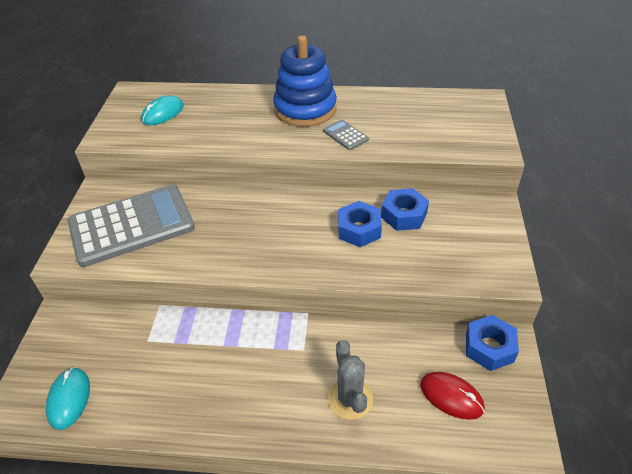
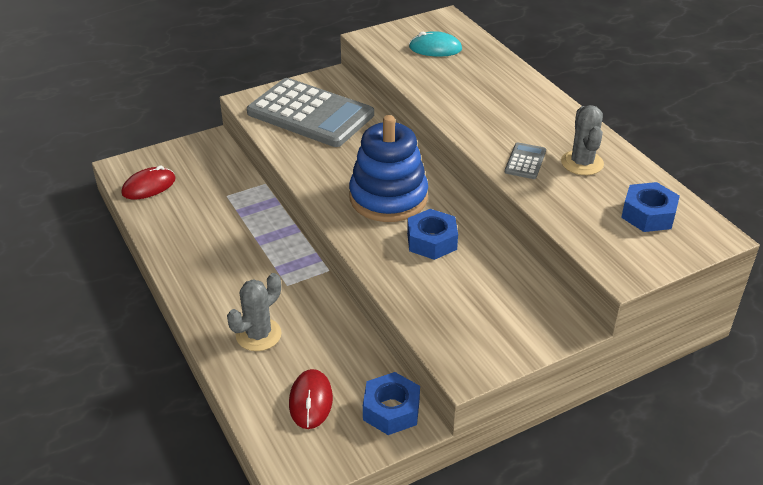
camera: 55 degrees right, 5 degrees down
(69, 399) = (149, 186): turquoise mouse -> red mouse
(305, 109) = (537, 120): blue stacking toy -> blue stacking toy (388, 198)
(370, 113) = (582, 163): none -> grey cactus
(404, 215) = (482, 263): blue nut -> blue nut (648, 214)

